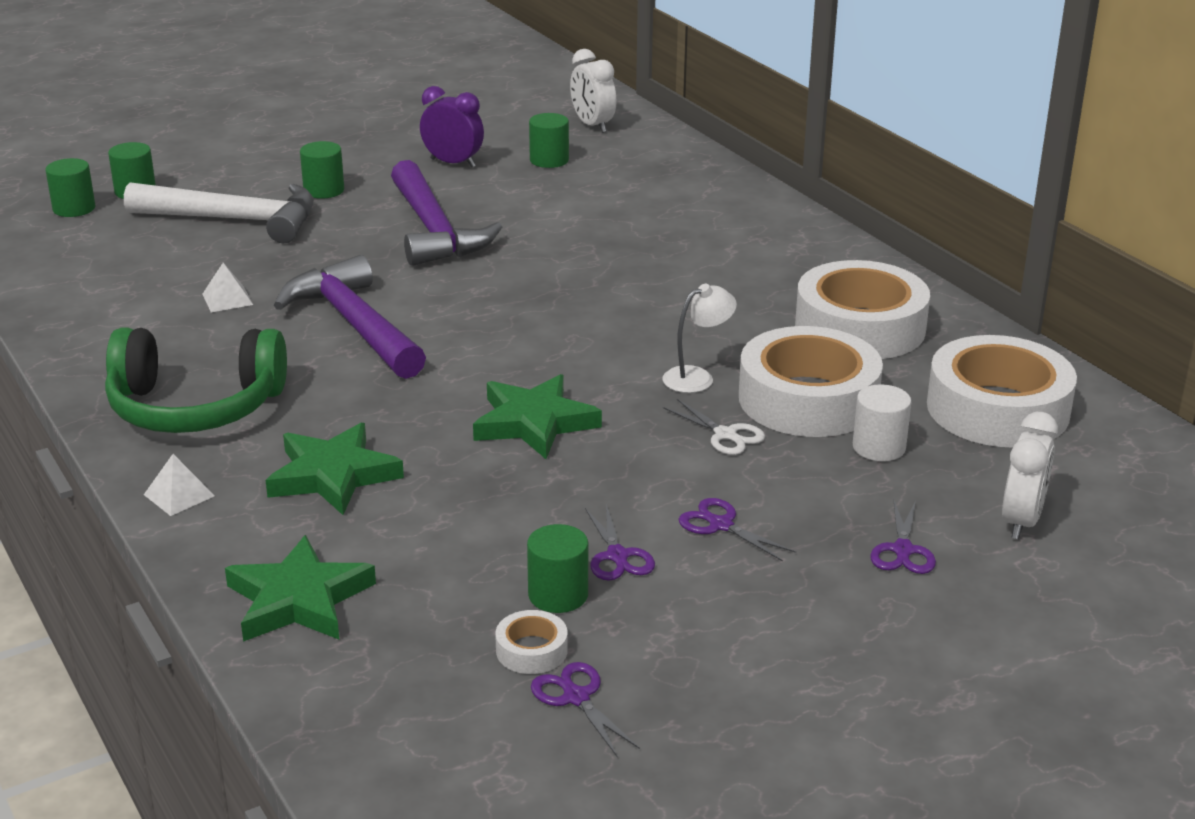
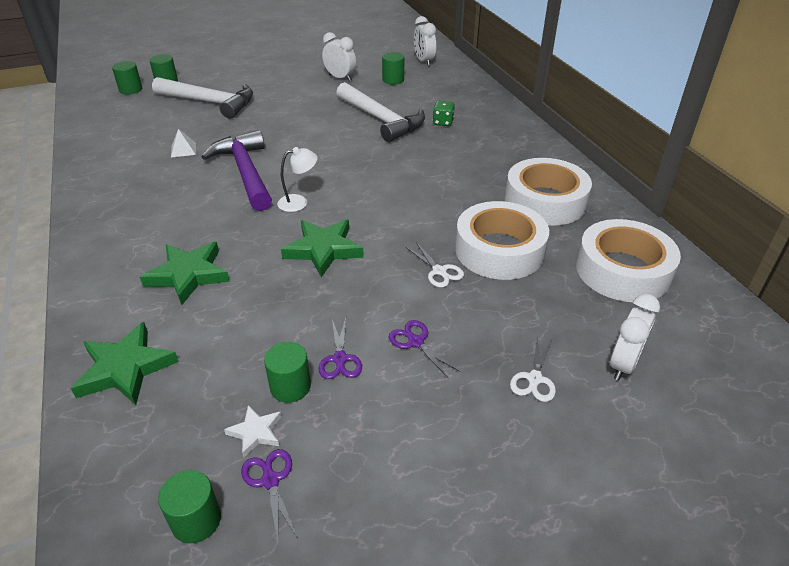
camera: 10 degrees right, 10 degrees up
(179, 495) = (93, 279): white pyramid -> none
(195, 407) = (132, 218): green headphones -> none
(324, 190) = (264, 89): green cylinder -> green cylinder (196, 520)
(434, 230) = (314, 116): purple hammer -> none
(453, 163) = (340, 78): purple clock -> white clock
(531, 650) = (256, 432): white tape -> white star
(552, 226) = (381, 119): none -> white hammer
(660, 223) = (443, 122): none -> green dice
(697, 377) = (434, 227): white lamp -> white lamp (299, 202)
(879, 447) = (537, 292): white cylinder -> none
(902, 550) = (534, 379): purple scissors -> white scissors

